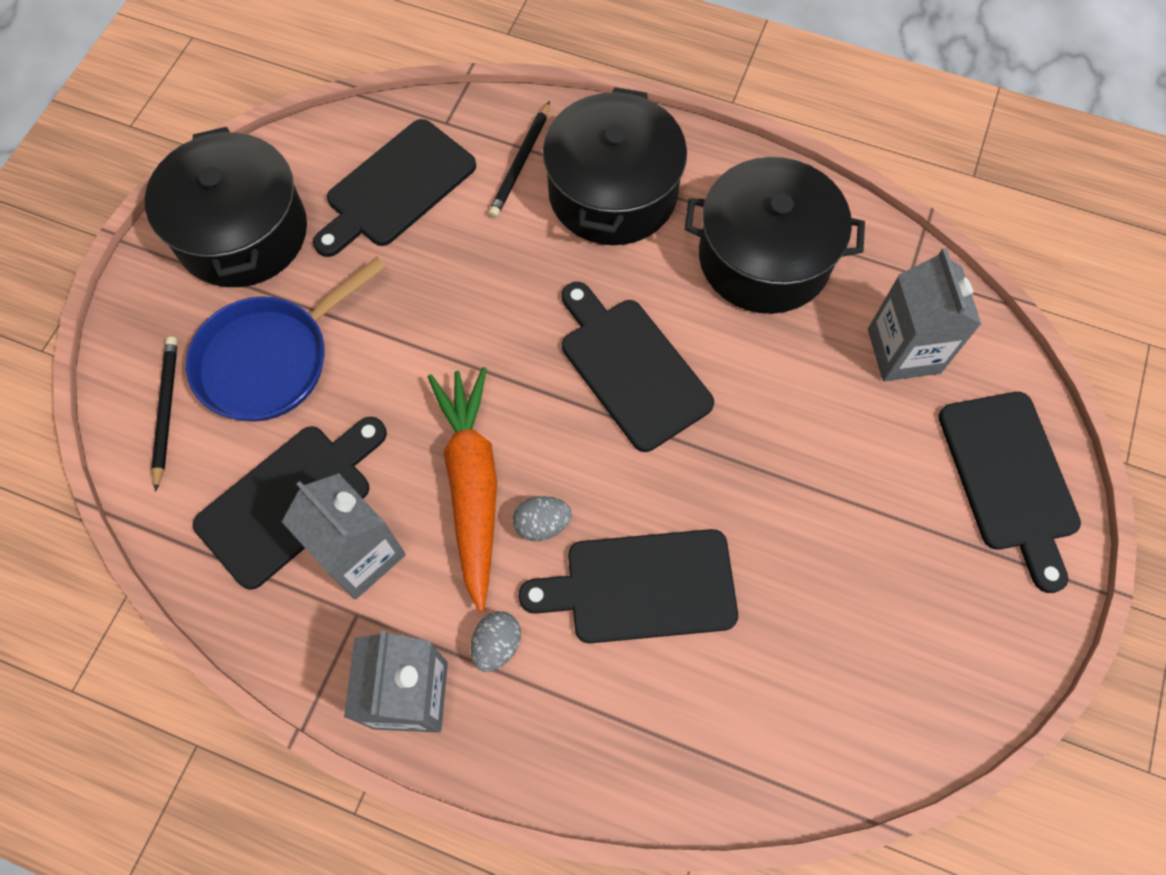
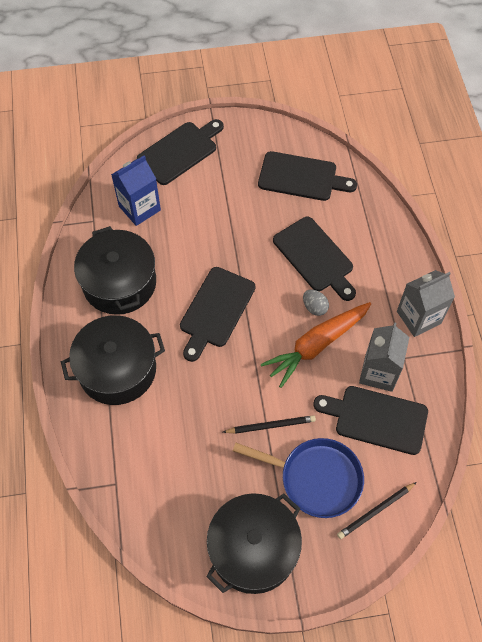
camera: 120 degrees left, 5 degrees down
(396, 188) = (175, 483): black cutting board -> black cutting board (301, 177)
(497, 645) = (376, 297): grey egg -> none
(521, 163) = (122, 426): black pencil -> black pencil (270, 425)
(903, 351) = (139, 208): grey carton -> blue carton

